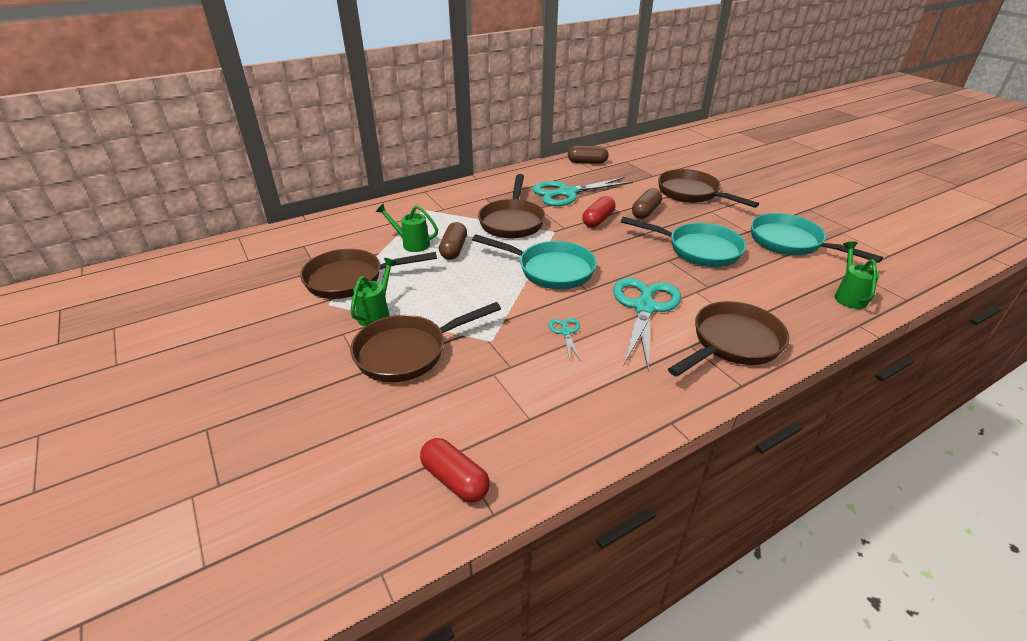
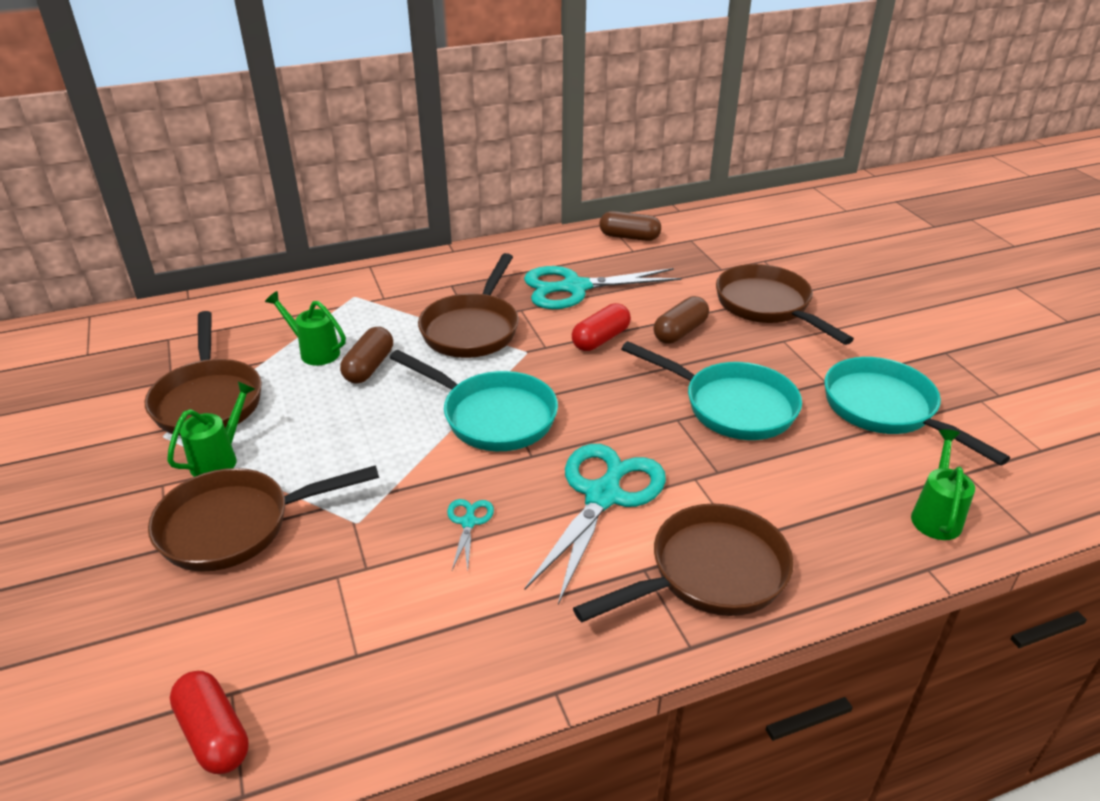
camera: 10 degrees right, 0 degrees up
(351, 279) = (208, 400): brown pan -> brown pan turned 105 degrees counterclockwise

